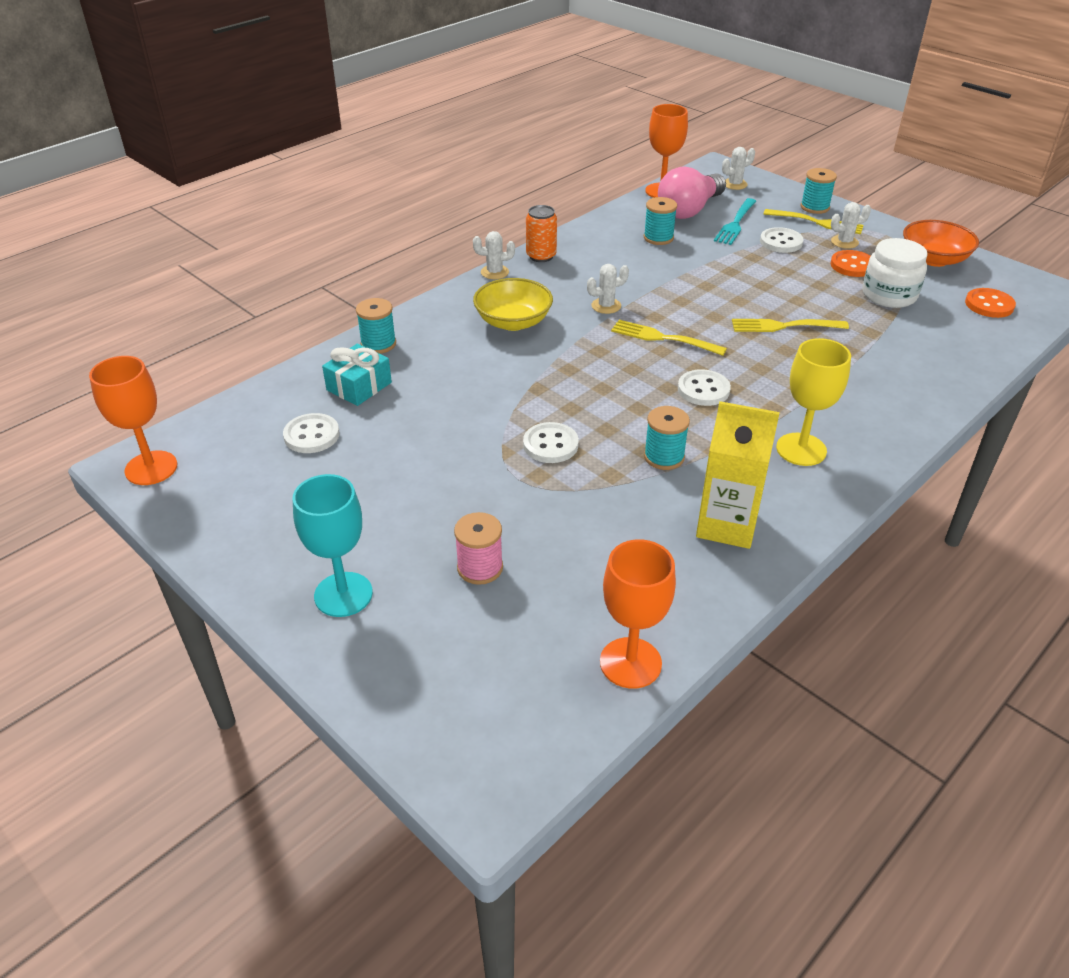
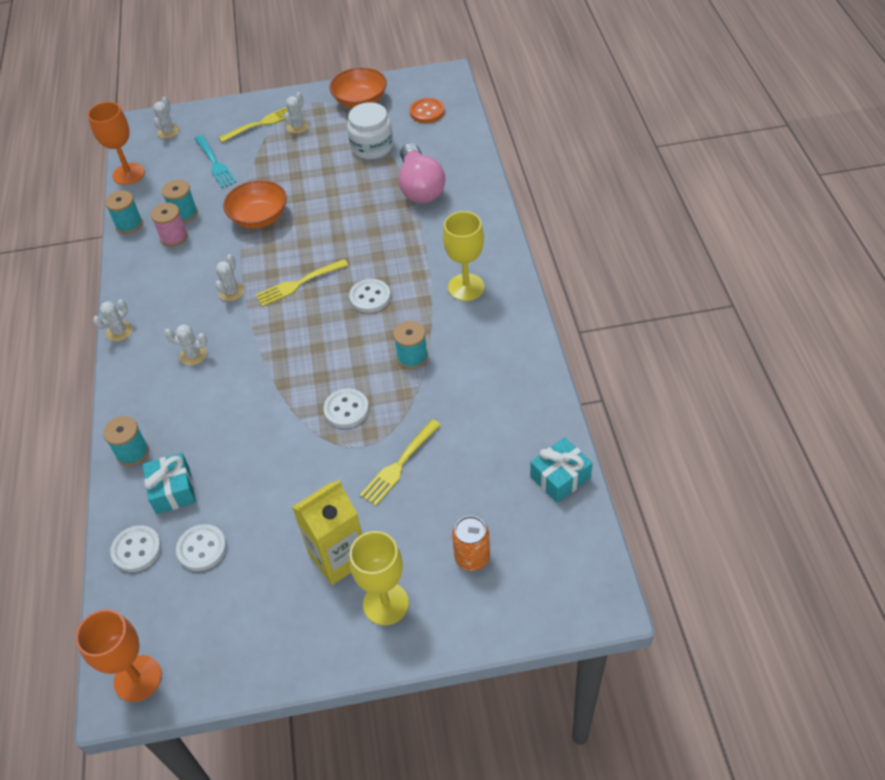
camera: 50 degrees left, 10 degrees up
(343, 594) = (385, 603): turquoise goblet -> yellow goblet
(480, 568) = (425, 512): pink spool -> pink spool (174, 237)
(513, 322) = (193, 355): yellow bowl -> white cactus
(541, 256) = (130, 292): orange can -> orange can (472, 557)
(630, 663) = (560, 477): orange goblet -> turquoise gift
(689, 210) = (170, 176): pink light bulb -> pink light bulb (420, 187)
(709, 277) = (259, 217): none -> orange bowl
(727, 525) = (495, 364): yellow carton -> yellow carton (338, 557)
(781, 242) = (262, 156): white button -> white button (136, 549)
(785, 326) = (350, 216): yellow fork -> yellow fork (399, 464)
(814, 207) = (243, 112): turquoise spool -> turquoise spool (129, 224)
(852, 265) = (325, 141): orange button -> none

